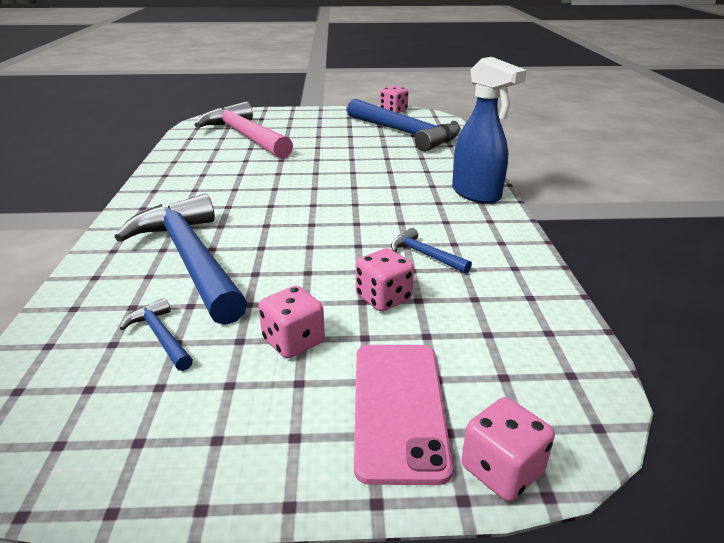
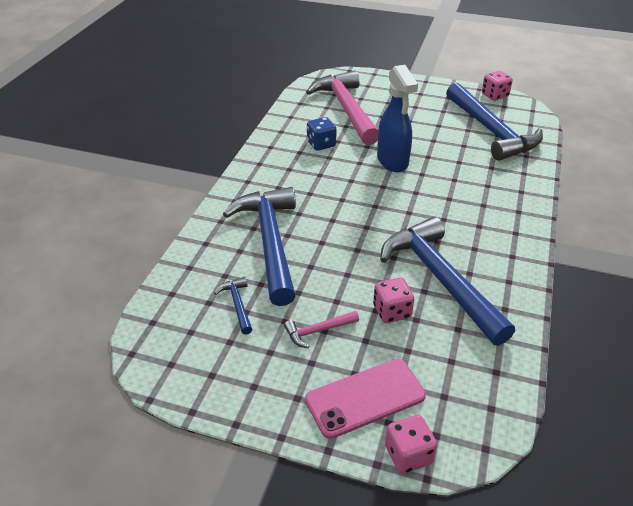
camera: 20 degrees right, 10 degrees up
(227, 165) = (321, 144): none -> blue dice
(293, 341) = (318, 331): pink dice -> pink hammer
(398, 408) = (365, 398): pink phone -> pink phone turned 45 degrees clockwise
(425, 255) = (441, 279): blue hammer -> blue hammer, size x2.42
(476, 194) = (517, 223): blue spray bottle -> blue spray bottle (392, 161)

